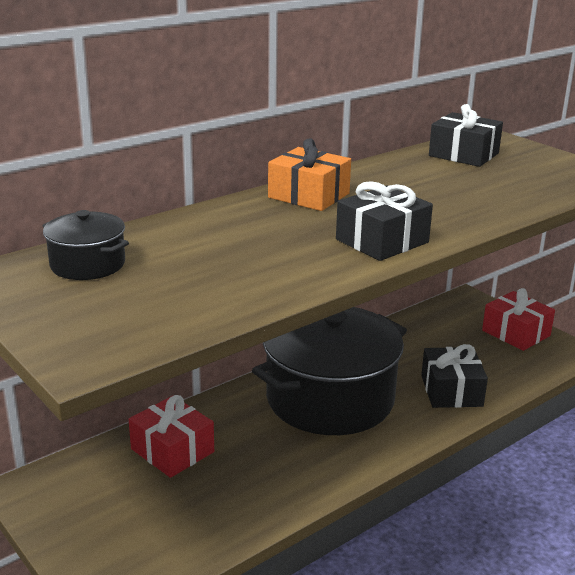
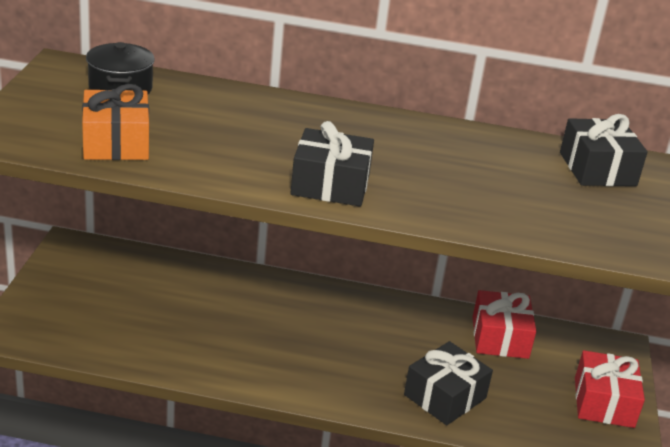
camera: 45 degrees right, 5 degrees up
(172, 450) = (180, 285): red gift -> red gift (500, 337)
(309, 195) = (369, 126): orange gift -> orange gift (116, 142)
(330, 399) = (340, 332): black pot -> none

